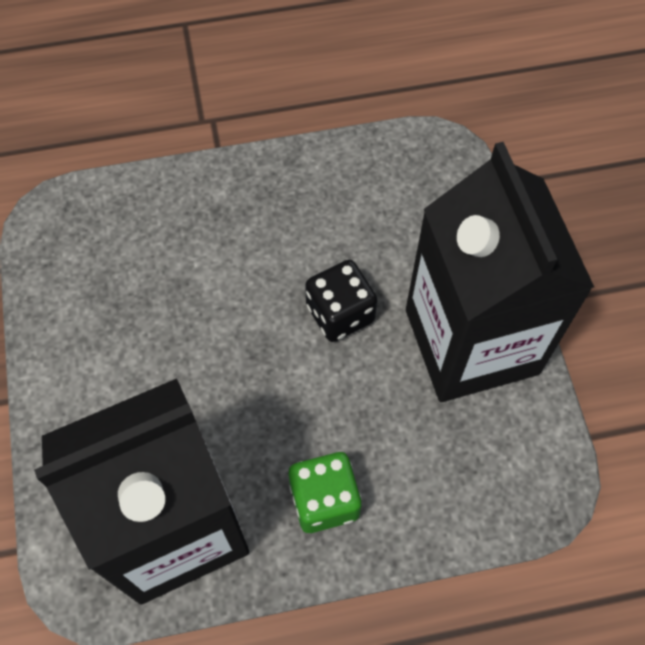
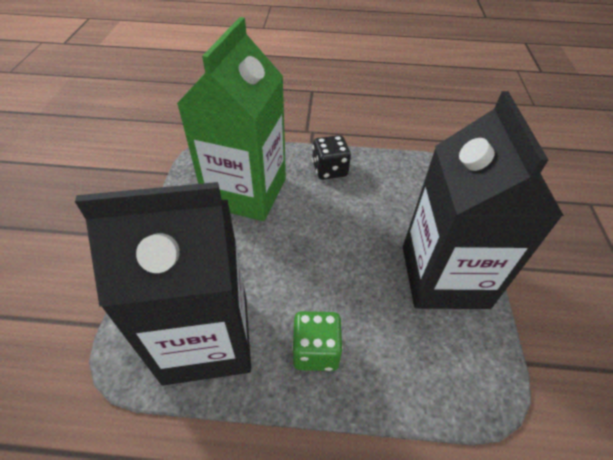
camera: 15 degrees right, 15 degrees down
(144, 275) = (246, 192): none -> green carton
(340, 313) = (359, 239): black dice -> black dice (329, 170)

